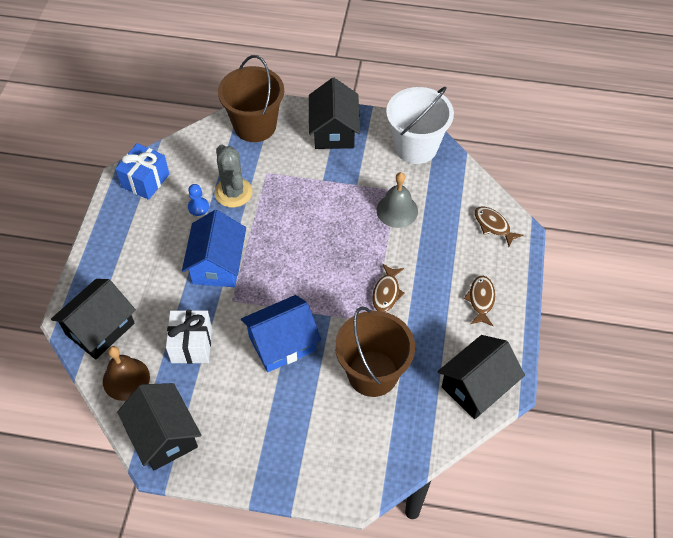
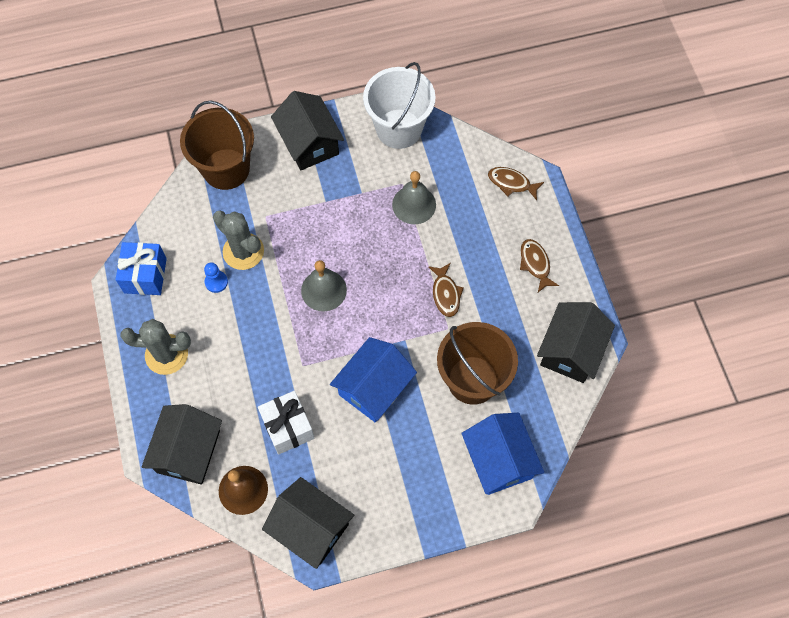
camera: 25 degrees left, 10 degrees up
(127, 246) = (166, 354): none -> grey cactus
(217, 264) = (269, 334): blue house -> blue house (499, 460)
(283, 248) = (323, 290): none -> grey bell

